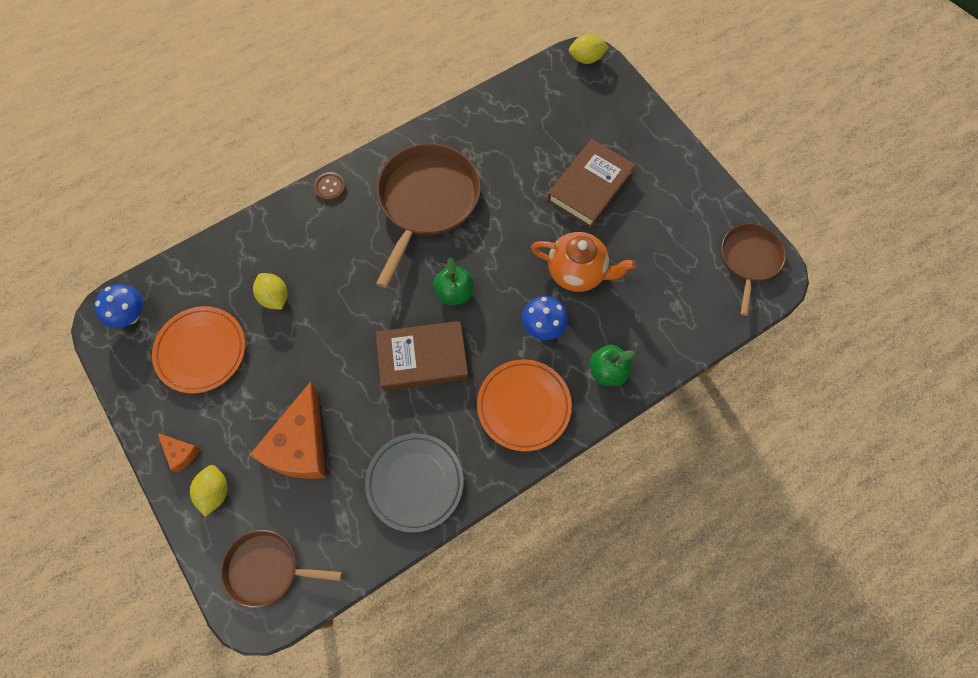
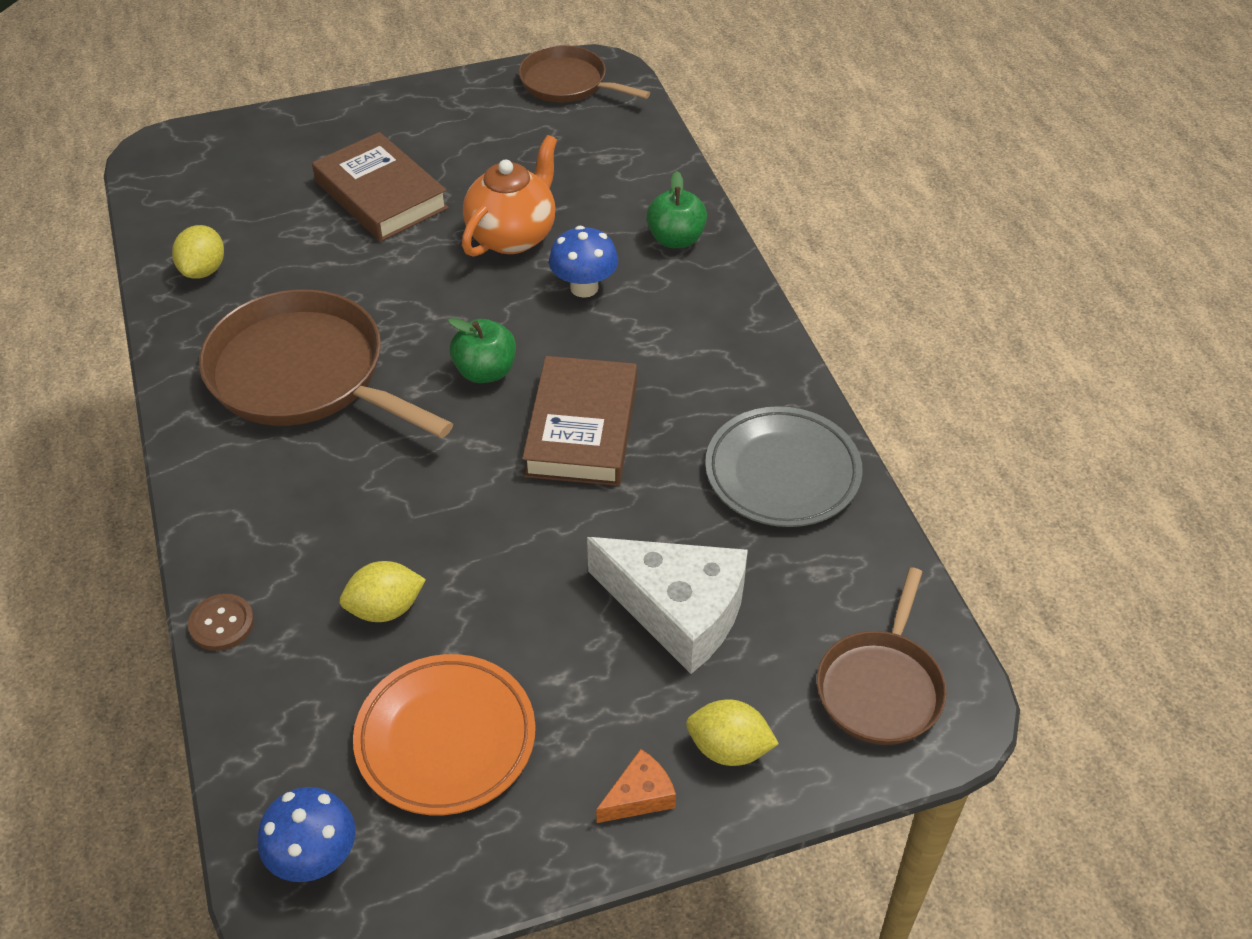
camera: 75 degrees left, 20 degrees down
(300, 445) = (678, 610): orange cheese -> white cheese
(330, 187) = (202, 496): brown button -> brown button (221, 624)
(523, 406) = (699, 331): orange plate -> none
(586, 58) = (158, 152): yellow lemon -> yellow lemon (203, 270)

